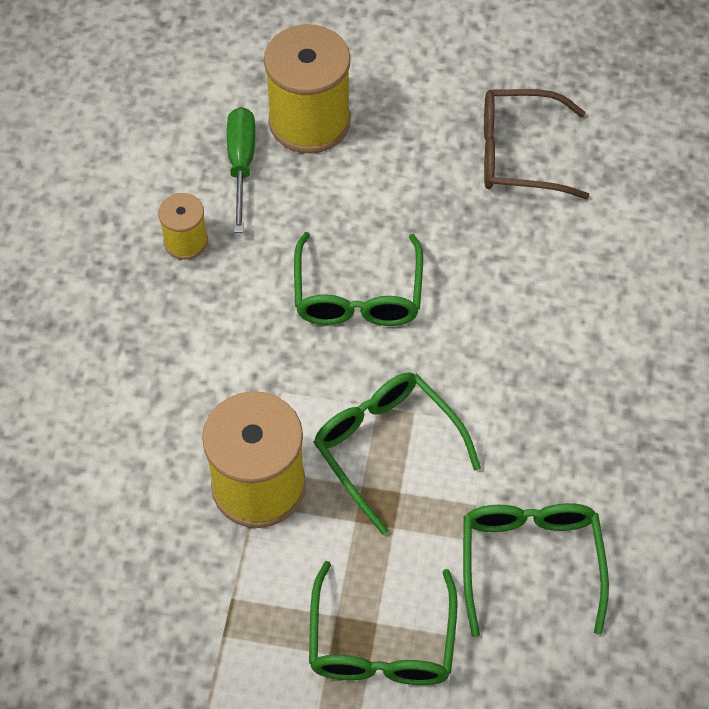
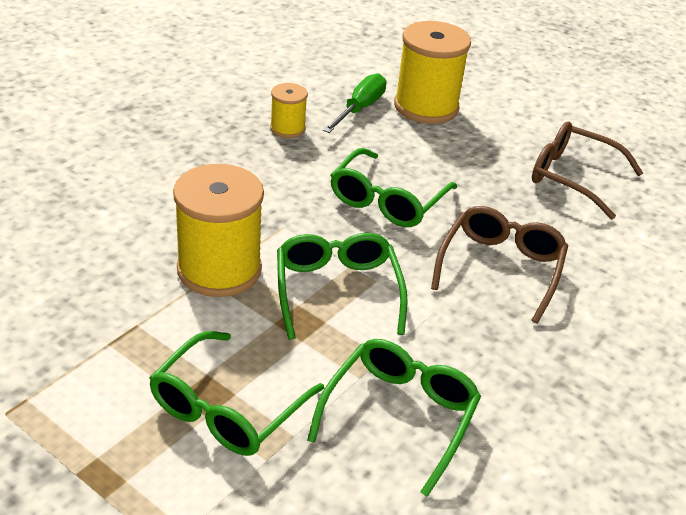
camera: 25 degrees right, 20 degrees down
(517, 328) = (500, 268): none -> brown glasses

